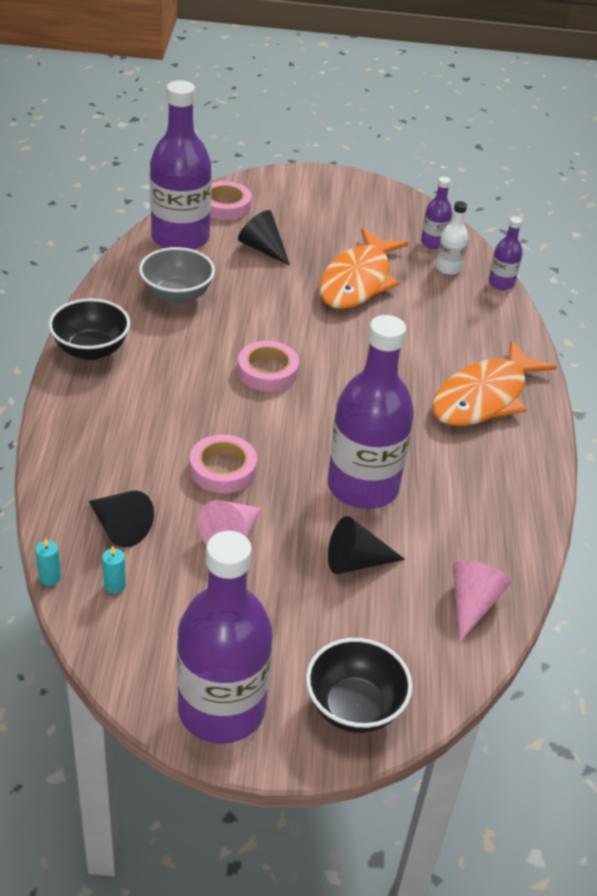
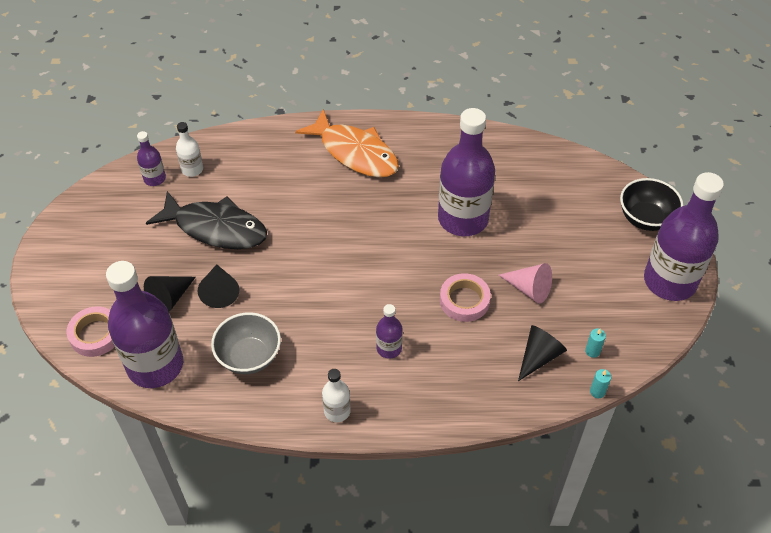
camera: 90 degrees left, 10 degrees up
(91, 350) = (337, 411): black bowl -> white bottle
(267, 371) = (346, 282): pink tape -> none
(356, 562) = (533, 221): black cone -> black cone (220, 291)
(357, 281) = (215, 228): orange fish -> black fish
(472, 604) = (551, 164): pink cone -> none
(501, 283) = (211, 138): purple bottle -> purple bottle (389, 348)

